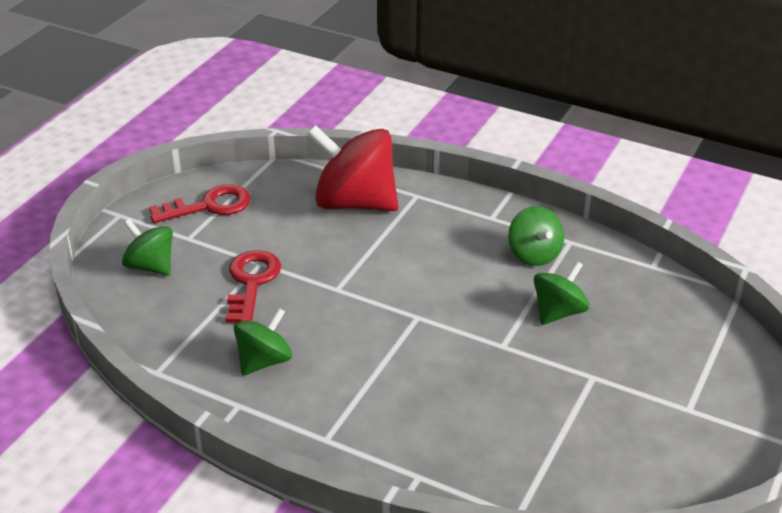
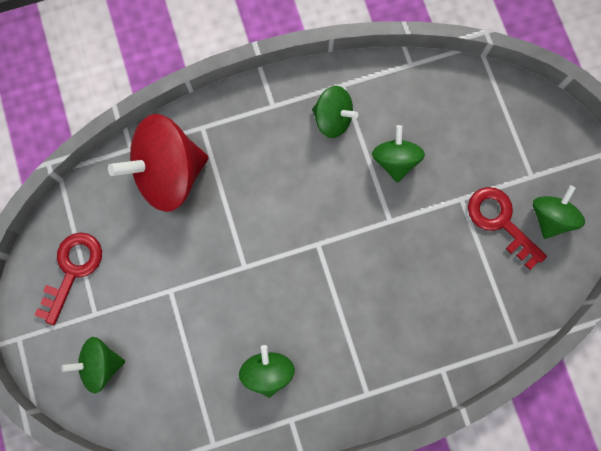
camera: 45 degrees left, 40 degrees up
(251, 282) = (185, 314): red key -> red key (500, 221)
(673, 449) = (550, 217): none -> green spinning top

